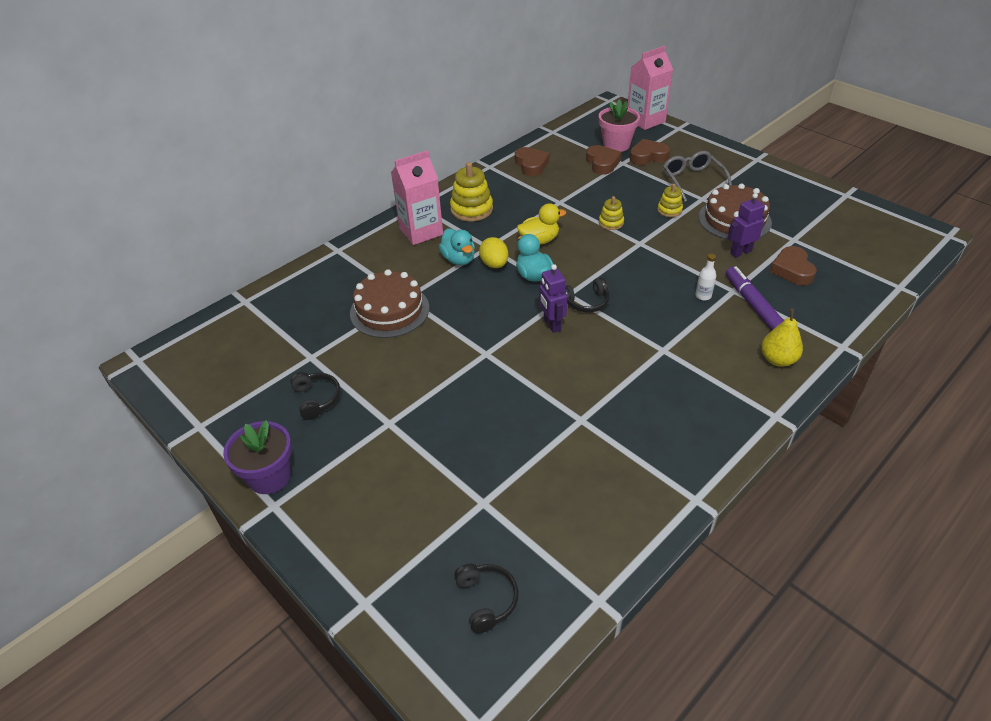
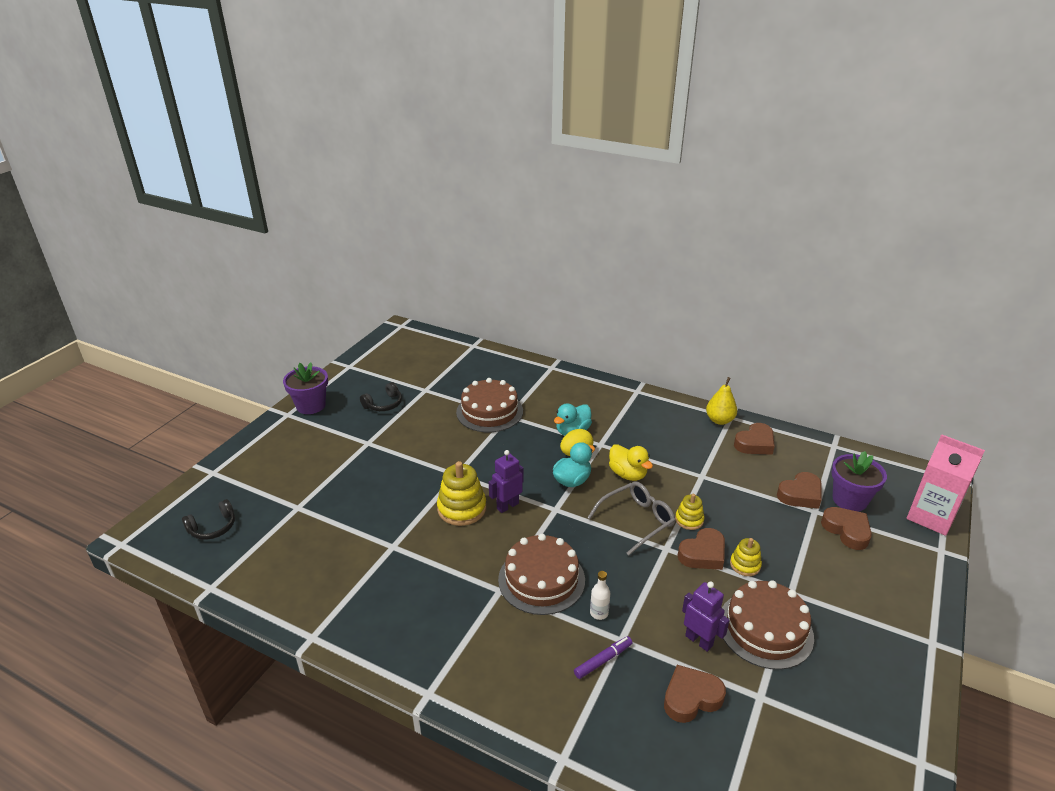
camera: 70 degrees right, 10 degrees down
(421, 231) = (600, 402): pink carton -> none
(471, 209) = (651, 422): yellow stacking toy -> yellow stacking toy (462, 508)
(586, 302) = (549, 523): black headphones -> none
(616, 145) = (849, 500): pink flower pot -> purple flower pot
(652, 226) = (703, 554): none -> brown heart
(657, 321) = (541, 579): none -> brown cake
(692, 181) = (824, 579): grey glasses -> grey glasses (636, 521)
(752, 305) = (603, 660): purple marker -> purple marker, size x0.62
(777, 359) = (516, 690): yellow pear -> yellow pear (719, 420)

